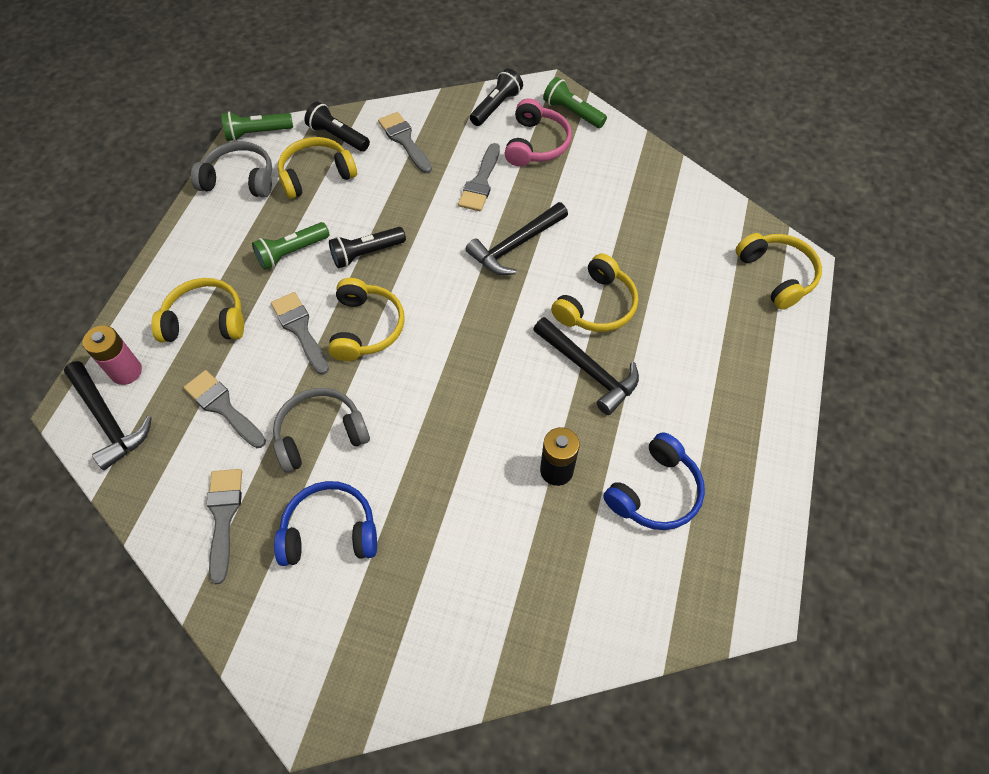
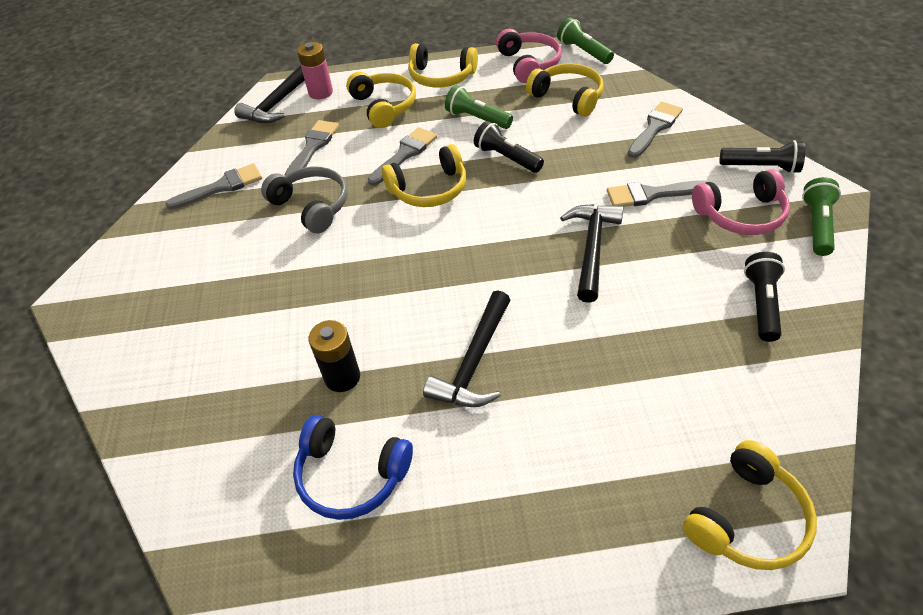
camera: 70 degrees right, 10 degrees down
(240, 179) = (528, 64): grey headphones -> pink headphones
(330, 531) = (227, 247): blue headphones -> none
(338, 136) = (621, 91): black flashlight -> black flashlight (761, 304)
(515, 245) = (592, 248): black hammer -> black hammer turned 75 degrees clockwise
(596, 306) = (561, 340): yellow headphones -> yellow headphones (441, 76)

